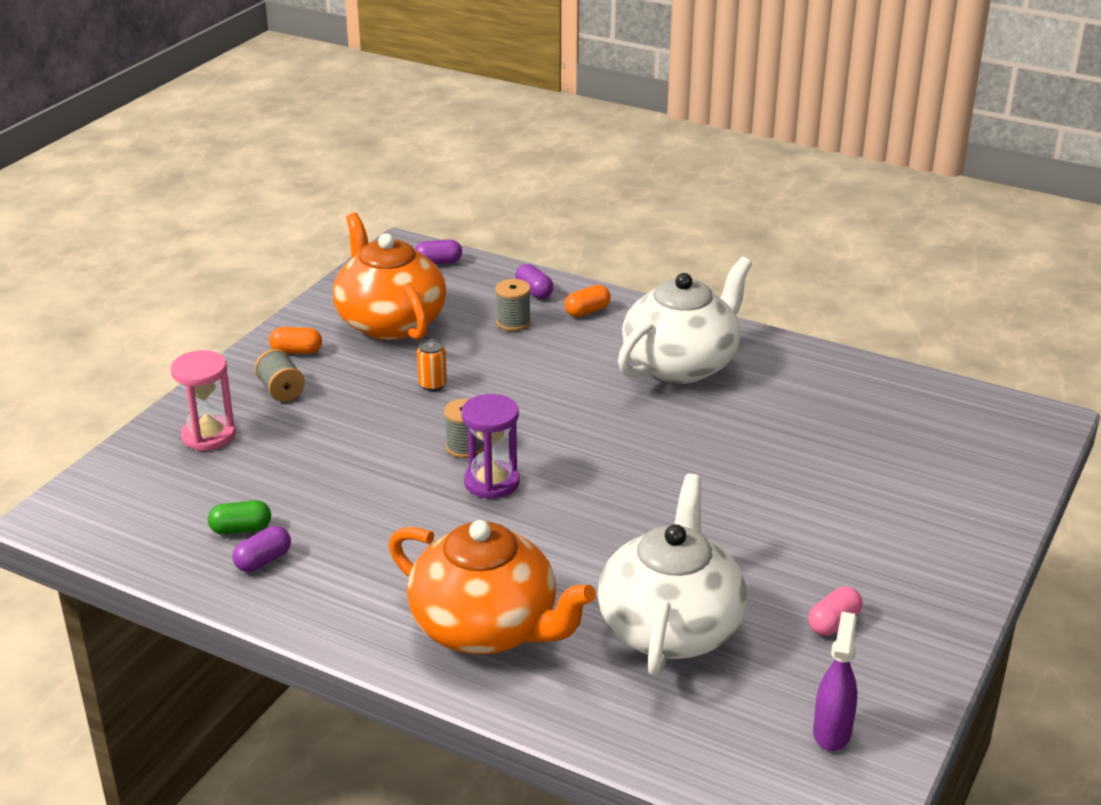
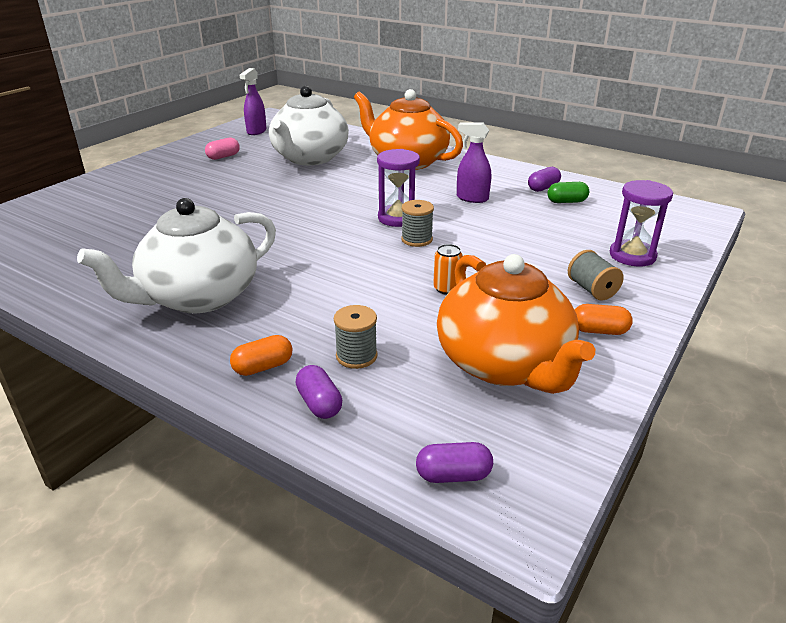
camera: 175 degrees left, 0 degrees up
(208, 436) = (632, 256): pink hourglass -> purple hourglass
(382, 529) = (472, 198): none -> purple spray bottle

